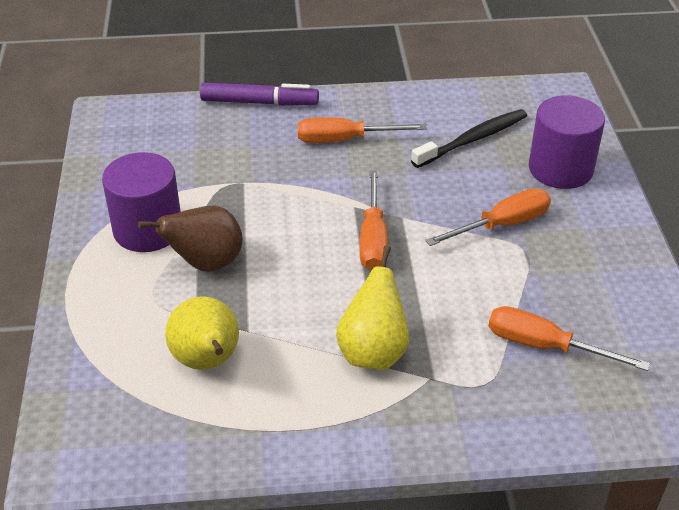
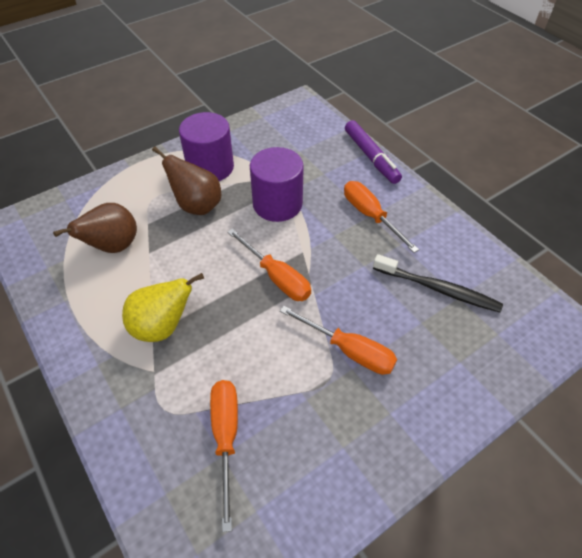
camera: 60 degrees right, 10 degrees up
(207, 361) = (113, 246): yellow pear -> brown pear
(373, 238) = (276, 277): orange screwdriver -> orange screwdriver turned 105 degrees counterclockwise
(560, 169) = (453, 365): purple cylinder -> purple cylinder (277, 204)

